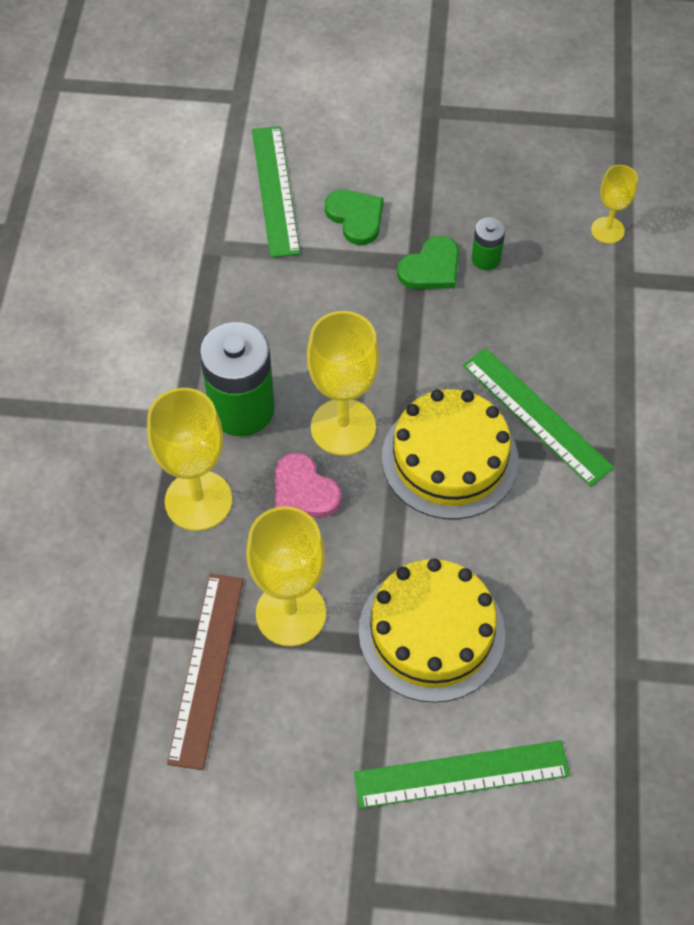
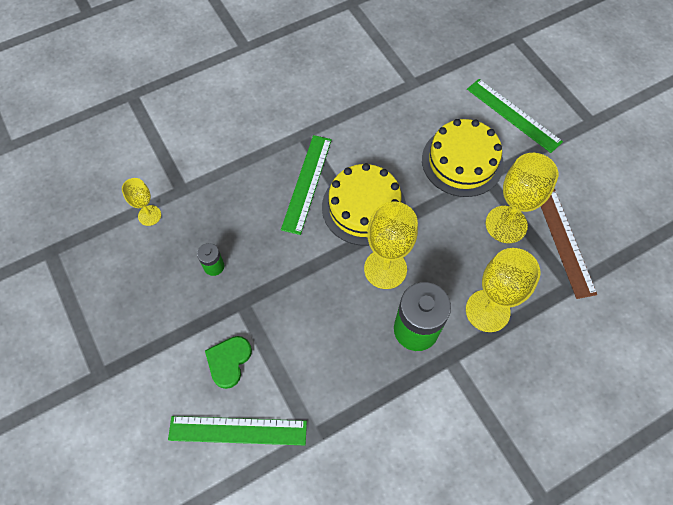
camera: 125 degrees left, 5 degrees up
(206, 668) = (565, 242): brown ruler -> brown ruler turned 75 degrees counterclockwise
(275, 190) = (238, 430): green ruler -> green ruler turned 45 degrees clockwise
(304, 490) = (438, 263): pink heart -> none
(431, 268) = (241, 292): green heart -> none

